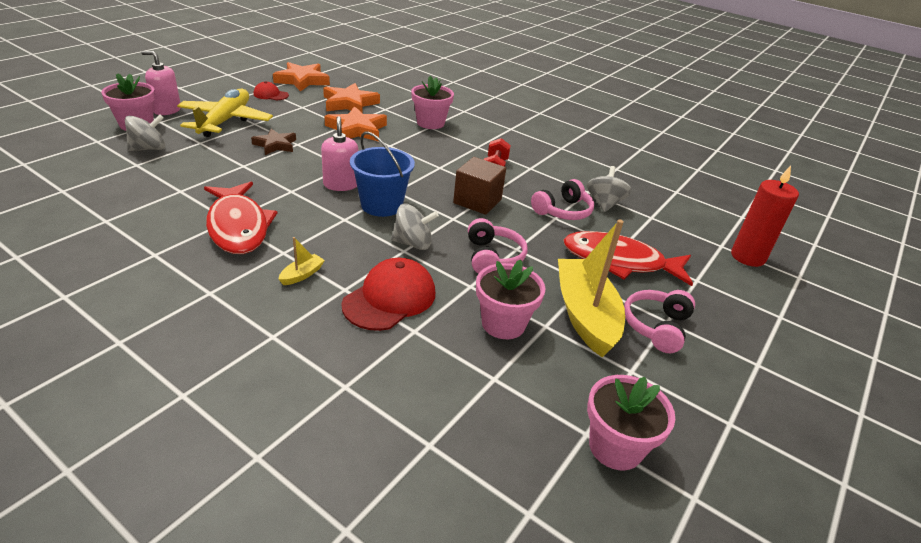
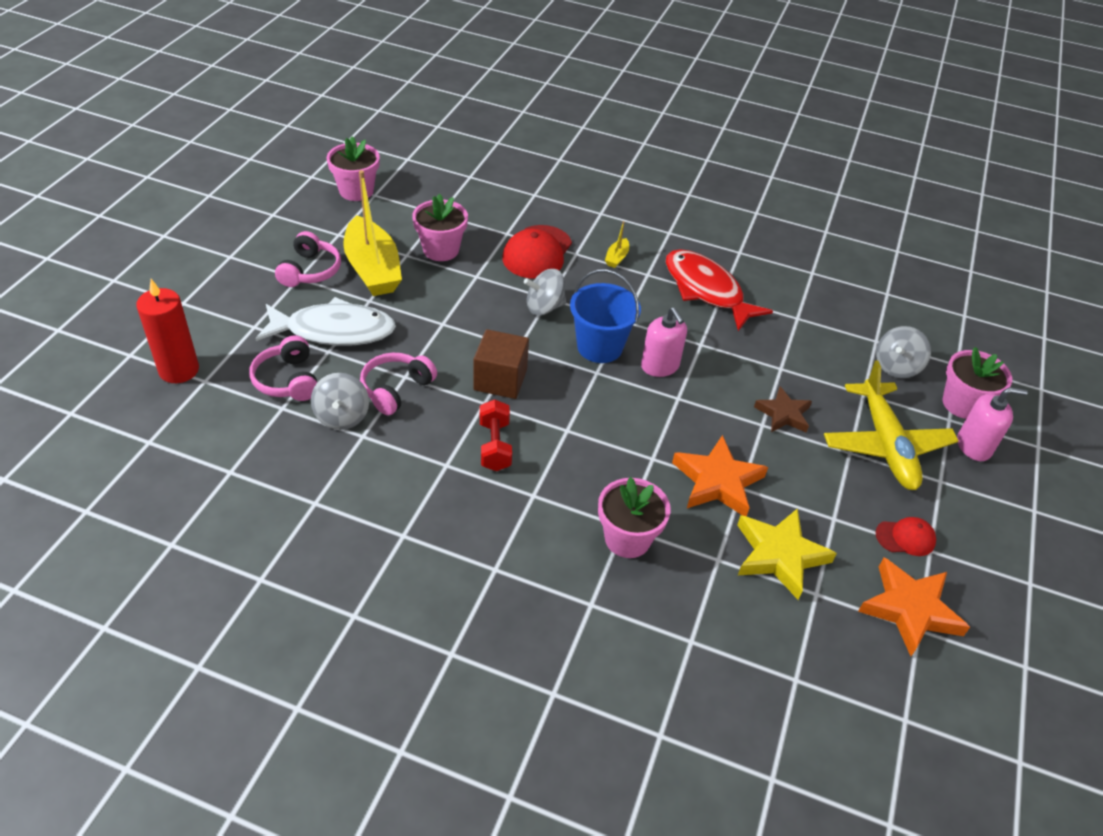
camera: 165 degrees right, 10 degrees up
(349, 103) = (779, 555): orange star -> yellow star
(492, 257) = (464, 308): pink headphones -> pink headphones (288, 380)
(619, 262) = (334, 331): red fish -> white fish

